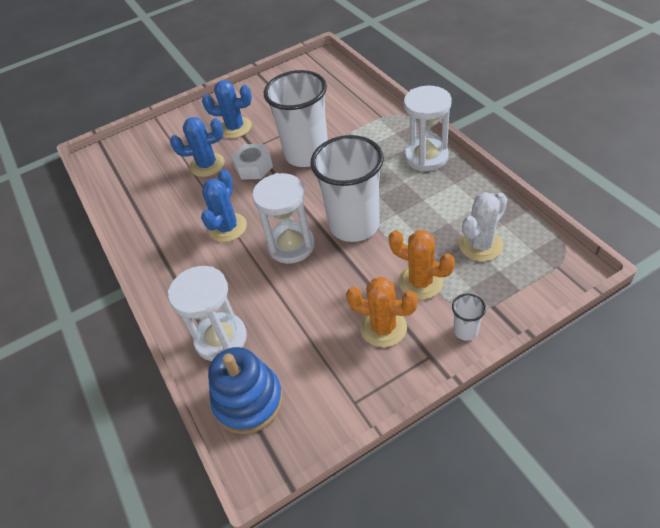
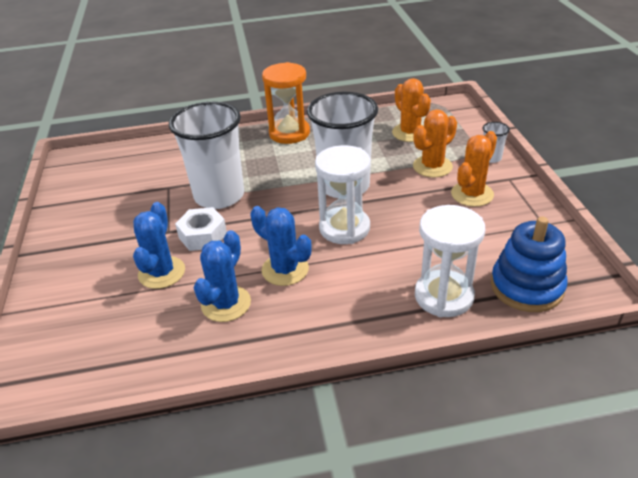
camera: 75 degrees left, 10 degrees down
(235, 128) = (117, 240): blue cactus -> blue cactus (226, 304)
(426, 157) = (289, 133): white hourglass -> orange hourglass
(480, 245) = (410, 133): white cactus -> orange cactus

